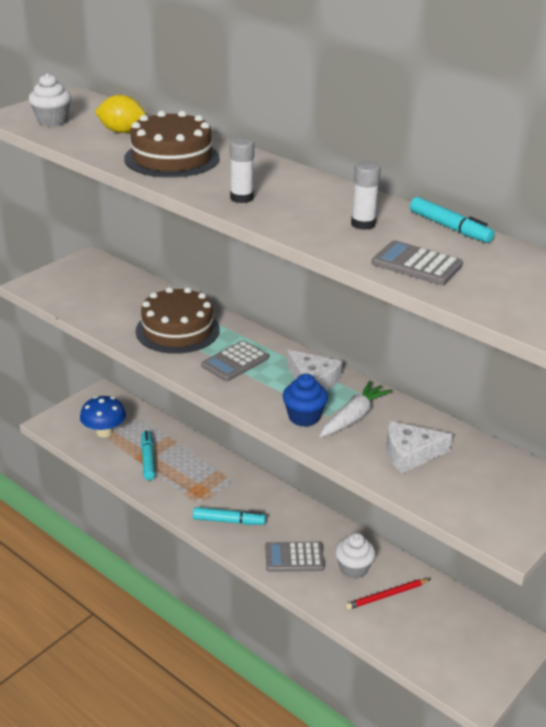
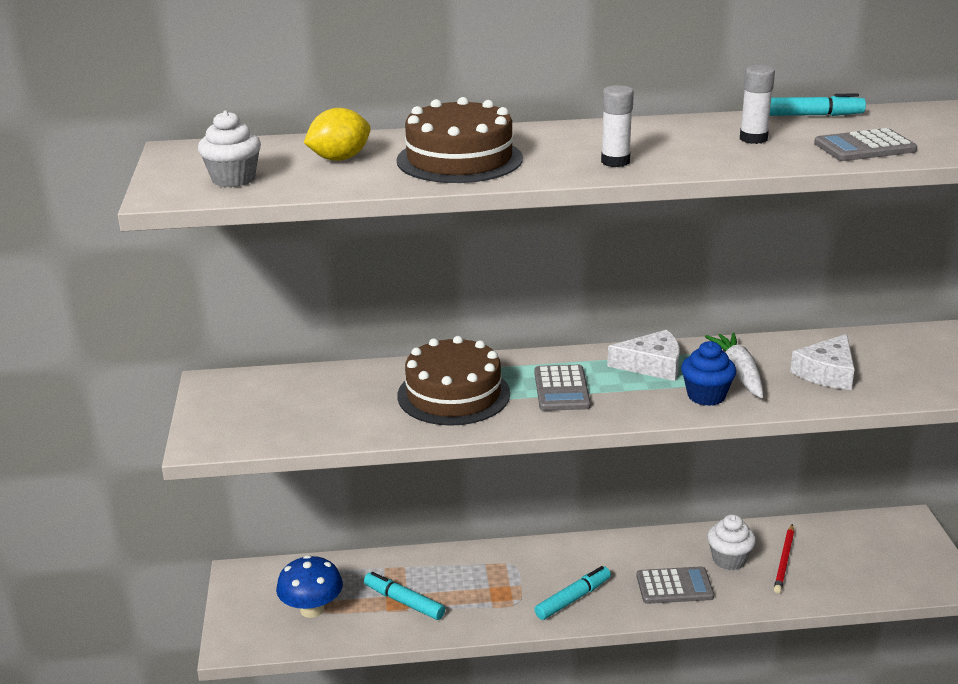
camera: 45 degrees left, 5 degrees down
(294, 557) = (674, 586): grey calculator -> grey calculator turned 135 degrees counterclockwise

